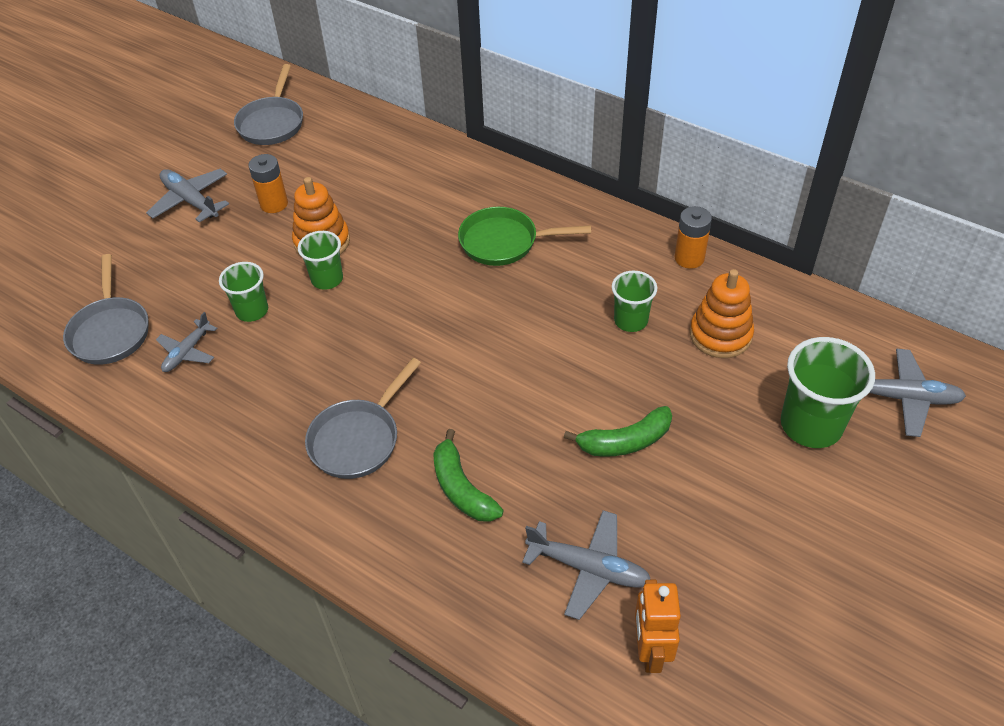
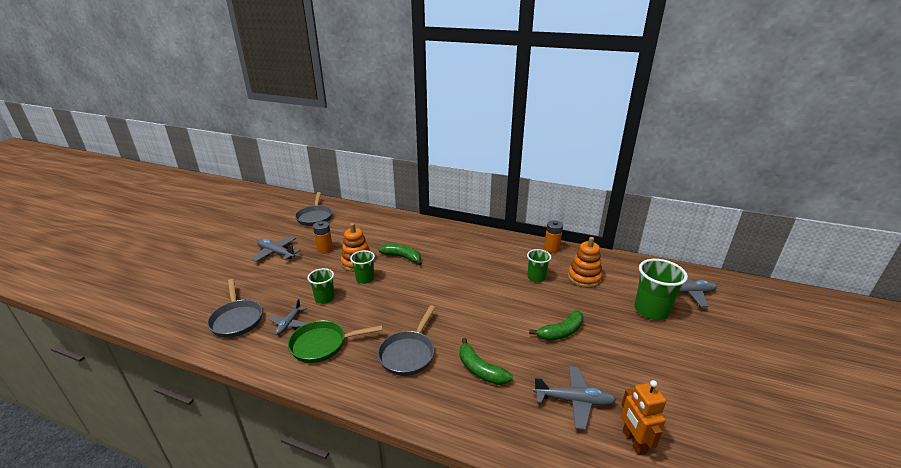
camera: 15 degrees left, 20 degrees down
(404, 240) = (402, 257): none -> green banana
(504, 242) = (456, 252): green pan -> green pan (322, 345)

